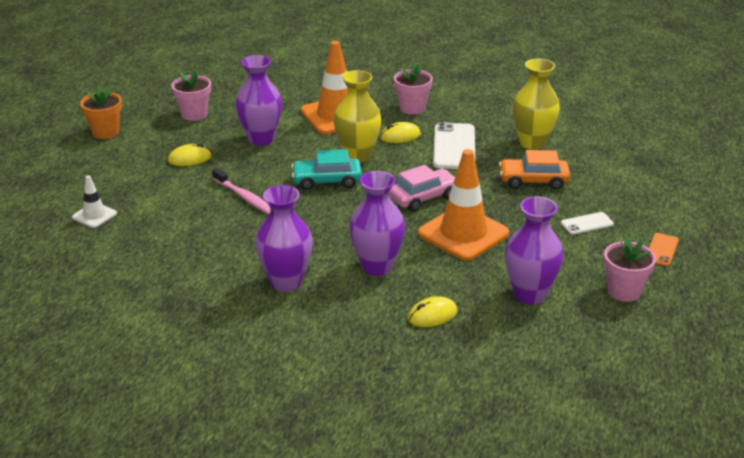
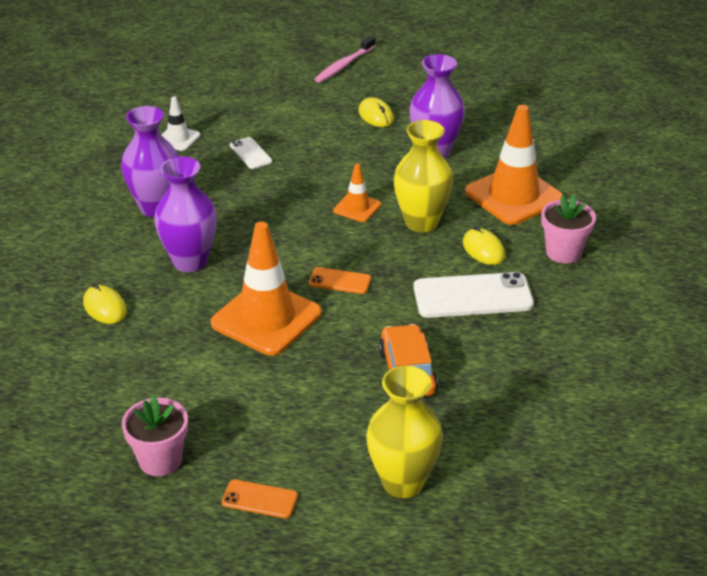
camera: 80 degrees right, 5 degrees up
(94, 215) = (254, 85): white traffic cone -> white traffic cone (178, 139)
(105, 132) = (412, 60): orange flower pot -> none
(194, 114) = (473, 102): pink flower pot -> none
(245, 197) = (307, 160): pink toothbrush -> pink toothbrush (344, 65)
(327, 181) = (357, 208): turquoise car -> orange traffic cone
(423, 197) = (339, 281): pink car -> orange phone
(529, 295) = (146, 378): purple vase -> none
(532, 143) = (512, 367): yellow vase -> yellow vase (402, 482)
(587, 224) = (310, 425): white phone -> white phone (250, 153)

